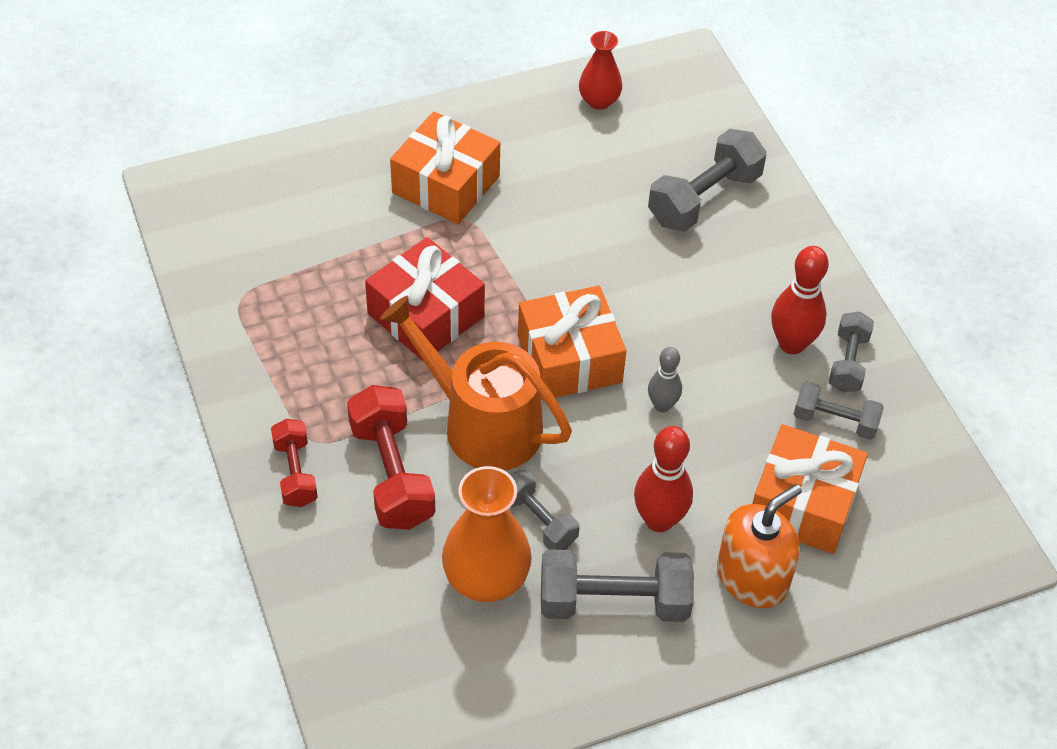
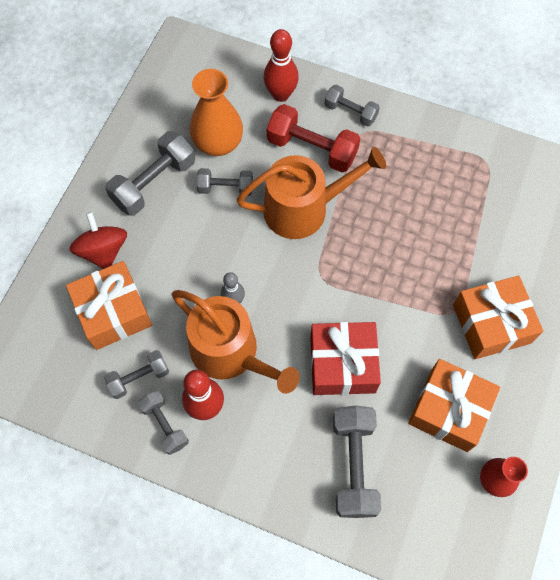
camera: 135 degrees right, 15 degrees up
(295, 473) = (350, 112): red dumbbell -> grey dumbbell
(426, 315) = (398, 237): red gift -> red gift (342, 364)
(569, 359) = (305, 282): orange gift -> orange gift (449, 410)
(659, 520) = (173, 239): red bowling pin -> red bowling pin (281, 94)
(718, 365) = (230, 353): none -> orange watering can
(752, 577) = (103, 251): orange soap dispenser -> red spinning top

